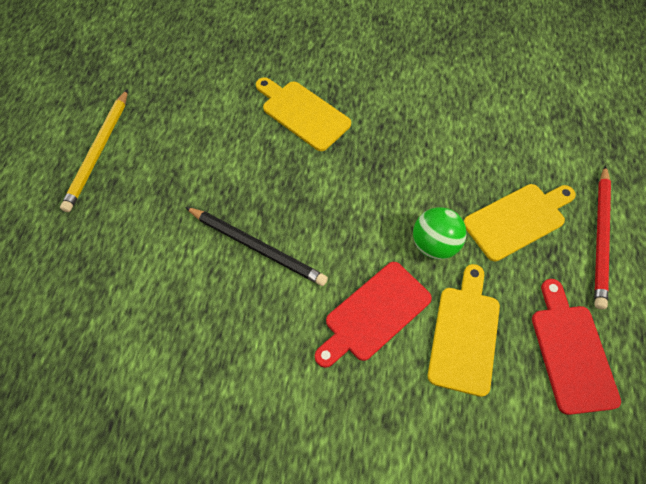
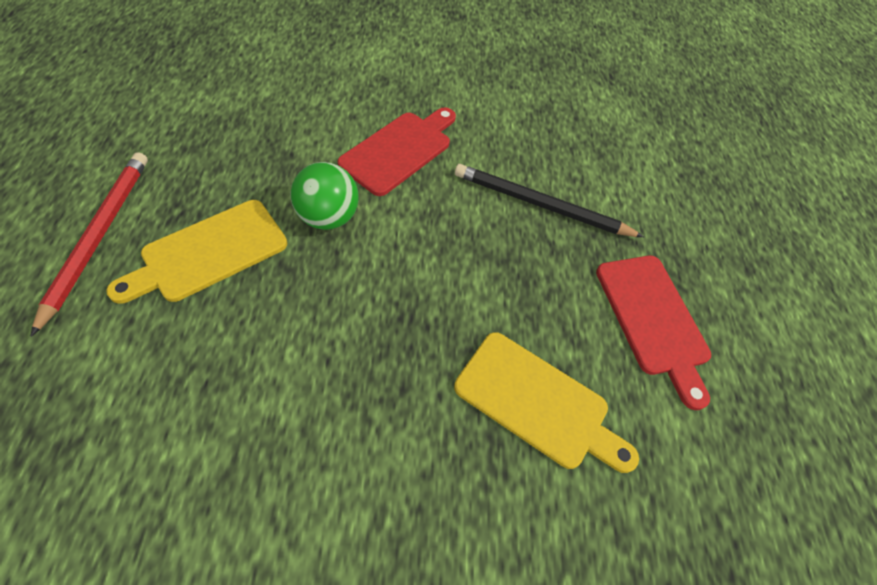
camera: 165 degrees right, 5 degrees down
(98, 152) = (796, 309): yellow pencil -> none
(464, 334) = (304, 137): yellow cutting board -> none
(571, 352) = (193, 126): red cutting board -> red cutting board (653, 319)

